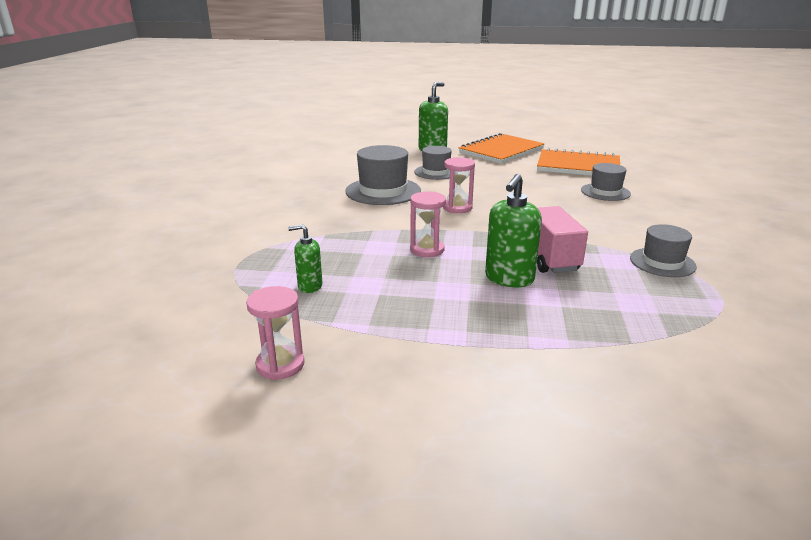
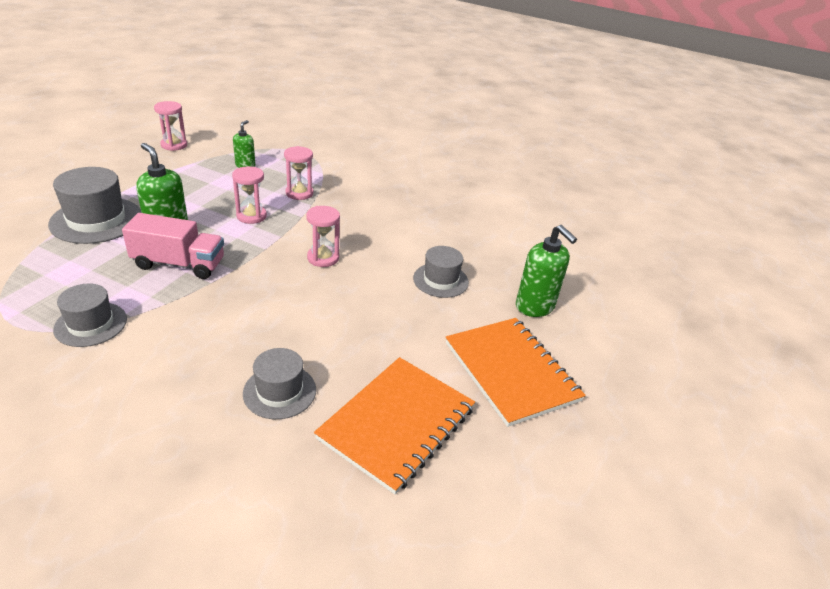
camera: 105 degrees right, 10 degrees up
(354, 240) = (299, 193): none -> pink hourglass
(383, 191) = (399, 231): grey hat -> grey hat (96, 220)

